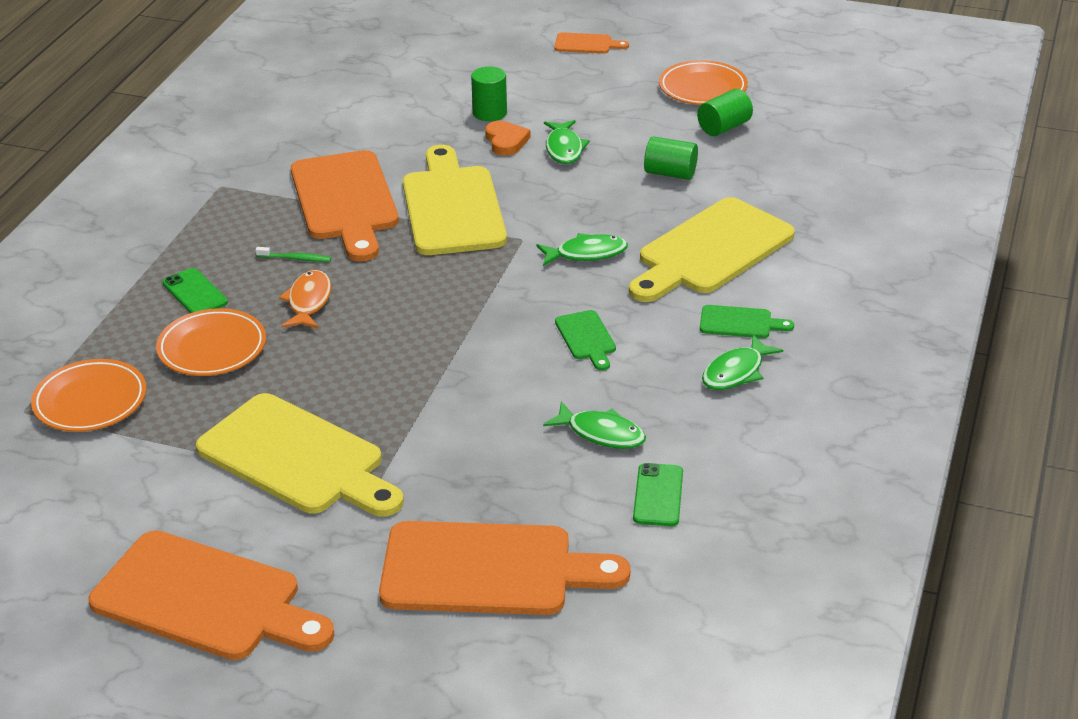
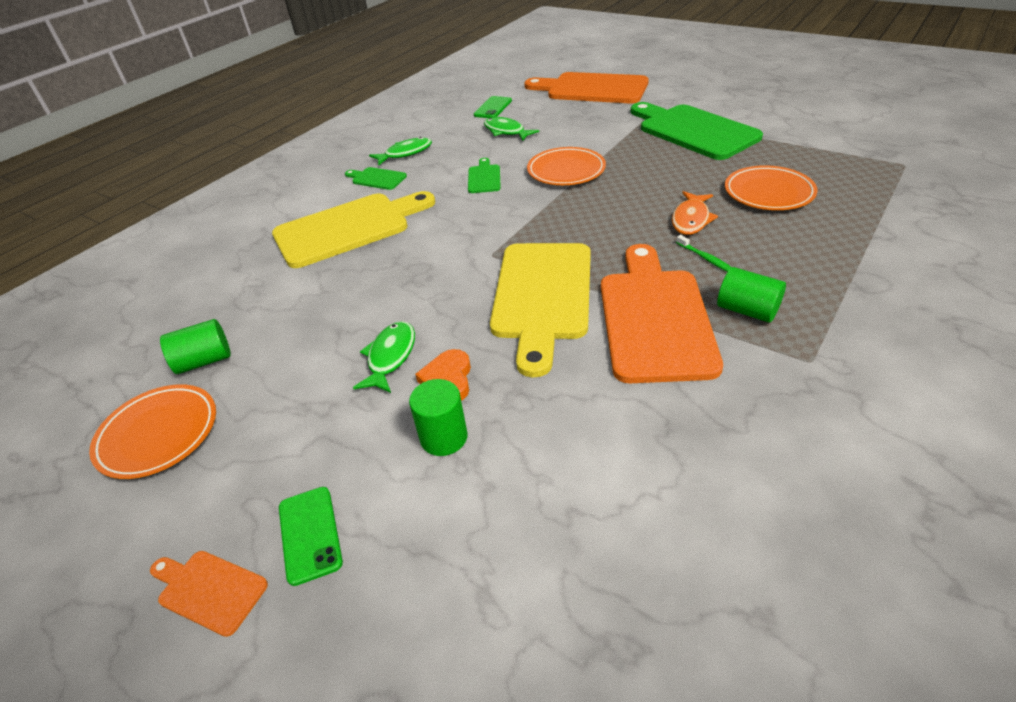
camera: 160 degrees left, 5 degrees up
(90, 401) = (854, 167): orange plate -> orange plate (566, 171)
(195, 293) = (798, 236): green phone -> green phone (310, 534)
(204, 599) = (738, 85): orange cutting board -> none
(295, 258) = (706, 258): green toothbrush -> green toothbrush turned 150 degrees counterclockwise
(297, 458) = (694, 131): yellow cutting board -> green cutting board
(586, 254) = (445, 236): green fish -> none
(670, 173) = (312, 307): green cylinder -> green cylinder (747, 310)

